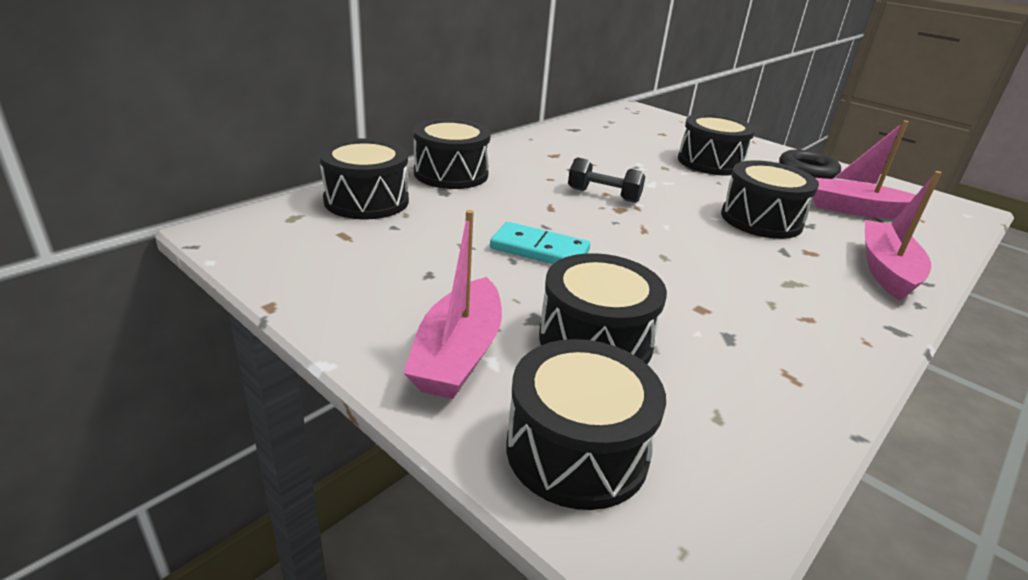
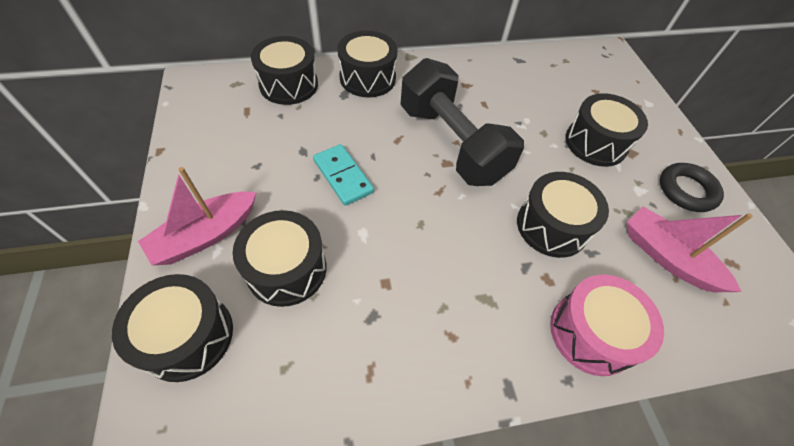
camera: 35 degrees right, 25 degrees up
(603, 195) = (452, 143): black dumbbell -> black dumbbell, size x2.21
(886, 270) = (591, 333): pink boat -> pink drum

